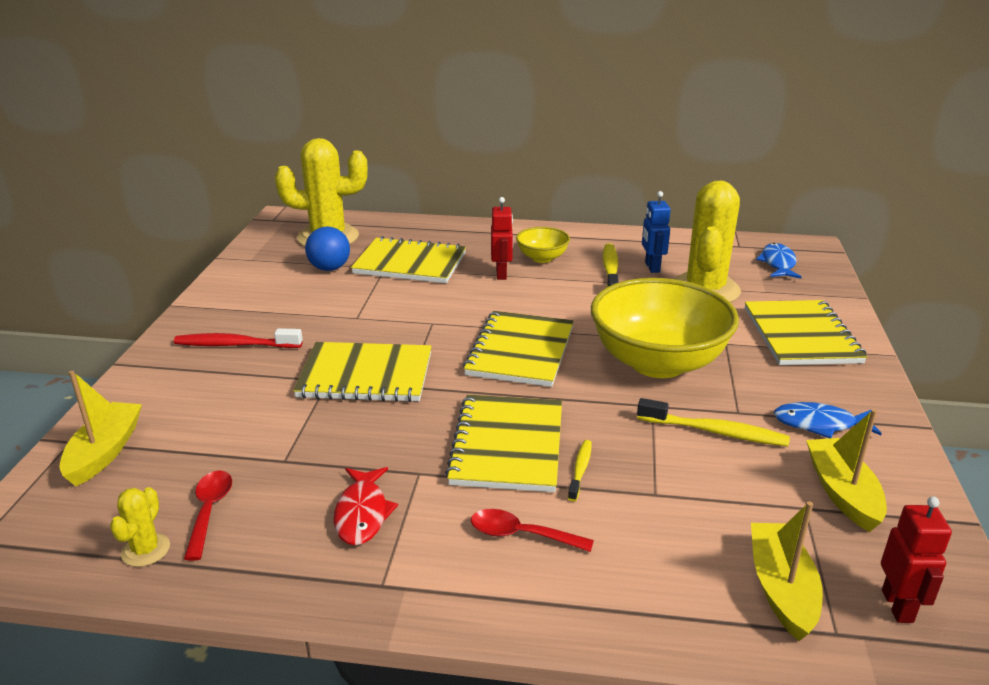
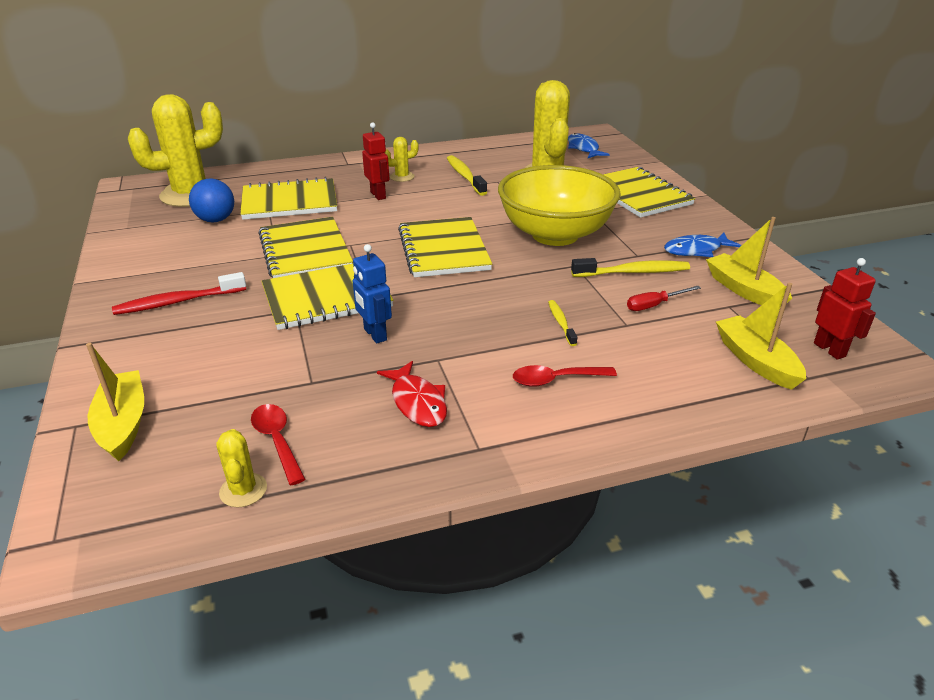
camera: 25 degrees left, 5 degrees up
(507, 445) = (492, 320): yellow notebook -> yellow notebook (305, 251)
(542, 258) = (402, 177): yellow bowl -> yellow cactus
(652, 267) = (494, 168): blue robot -> blue robot (374, 335)
(708, 479) = (654, 305): none -> red screwdriver

